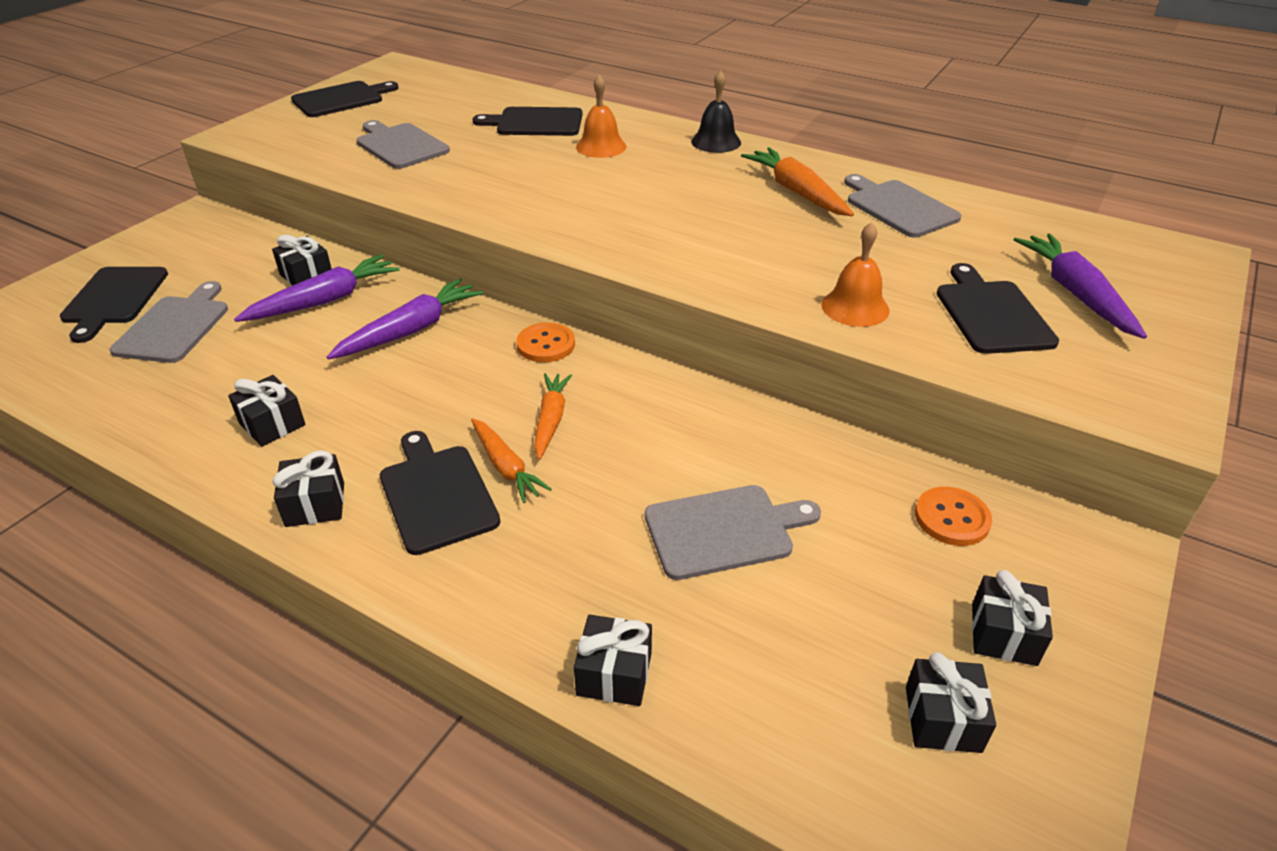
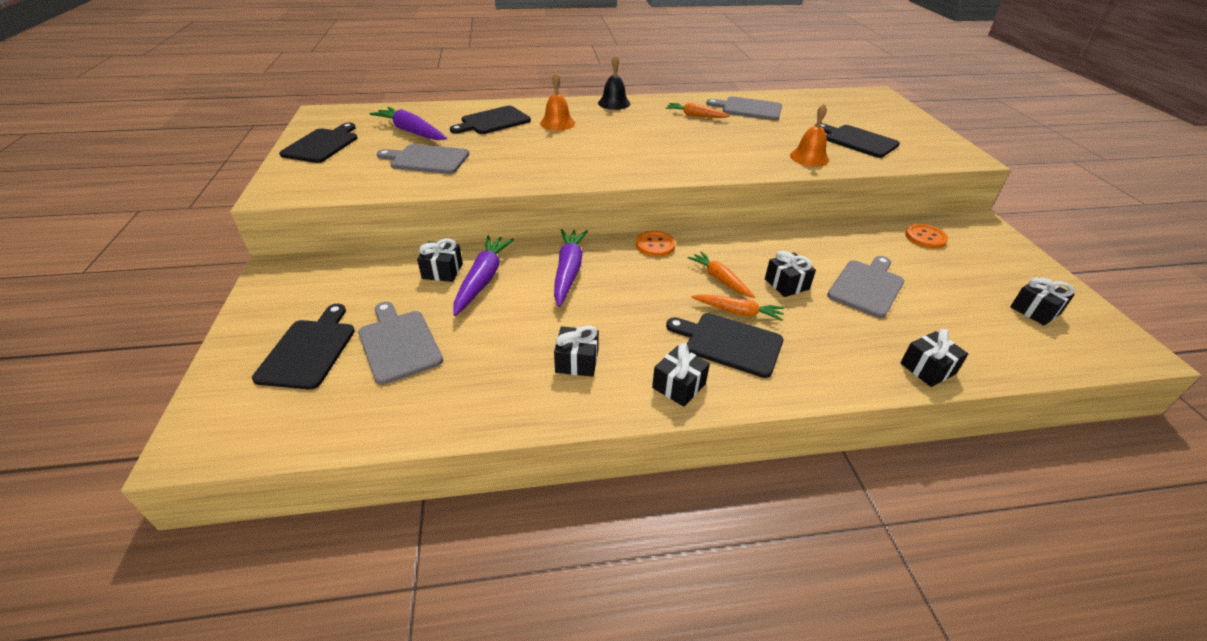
camera: 40 degrees left, 0 degrees up
(113, 299) = (309, 350): black cutting board -> black cutting board turned 135 degrees counterclockwise
(797, 192) = (695, 116): orange carrot -> orange carrot, size x0.66
(1003, 634) = (1002, 270): black gift -> black gift (786, 284)
(1075, 294) = (869, 122): purple carrot -> purple carrot (411, 131)

